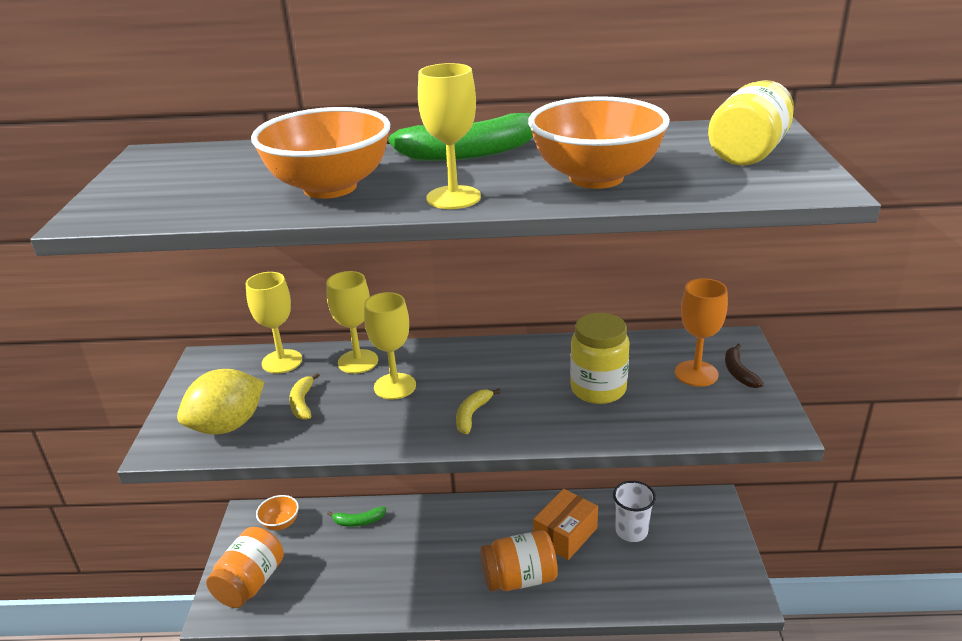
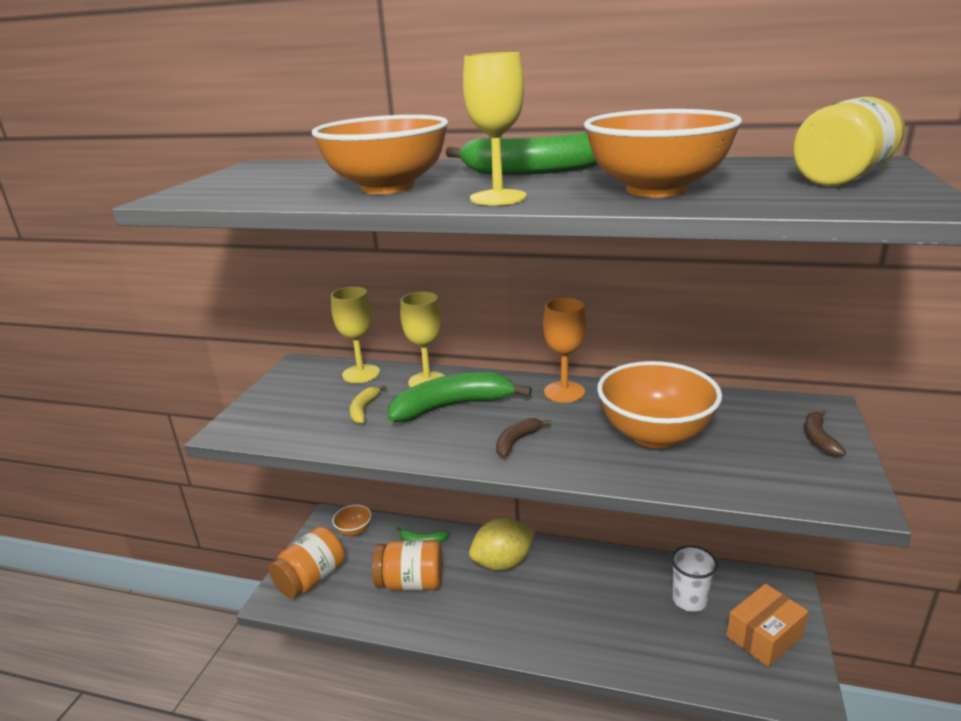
camera: 15 degrees right, 5 degrees down
(227, 426) = (291, 420): yellow lemon -> yellow lemon (502, 562)
(395, 386) = (452, 406): yellow goblet -> green banana
(472, 415) = (517, 441): yellow banana -> brown banana
(519, 578) = (560, 625): orange jar -> orange jar (411, 582)
(565, 534) = (618, 590): orange box -> orange box (764, 636)
(598, 389) = (655, 435): yellow jar -> orange bowl
(696, 373) = (768, 434): orange goblet -> orange goblet (564, 392)

